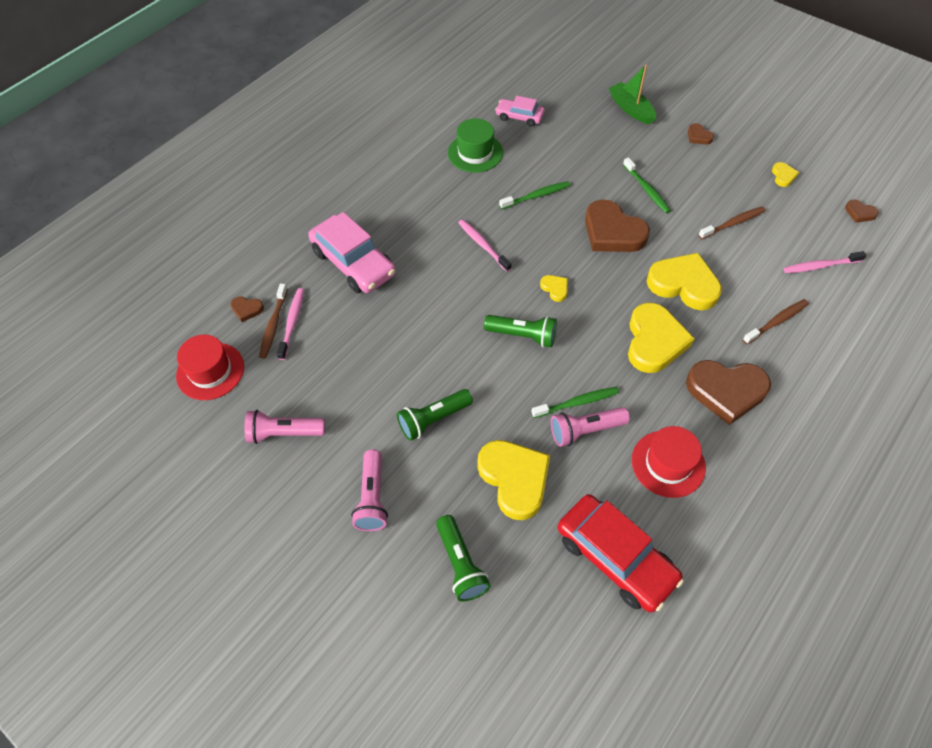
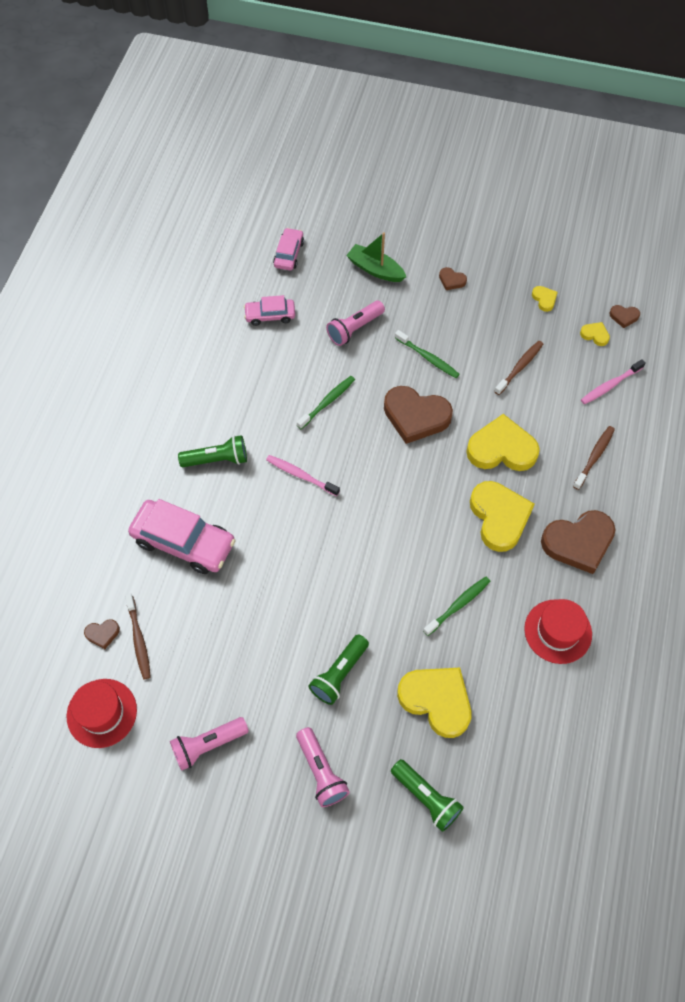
camera: 25 degrees left, 5 degrees up
(292, 323) = (156, 630): pink toothbrush -> none
(475, 153) = (245, 373): green hat -> none
(523, 335) = (381, 557): green flashlight -> green flashlight (217, 459)
(555, 289) = (389, 497): yellow heart -> yellow heart (595, 335)
(559, 77) = (289, 254): none -> pink car
(585, 430) = (477, 629): pink flashlight -> pink flashlight (354, 329)
(615, 557) = (550, 735): red car -> none

